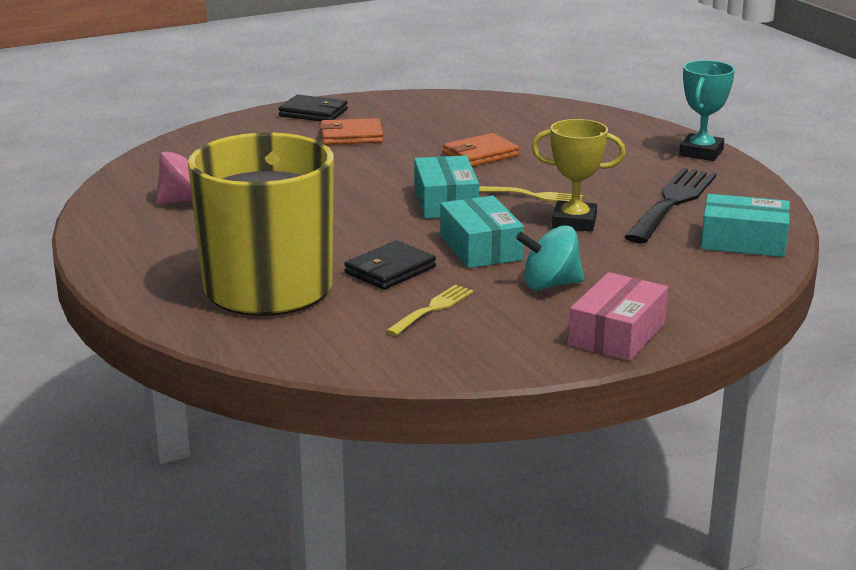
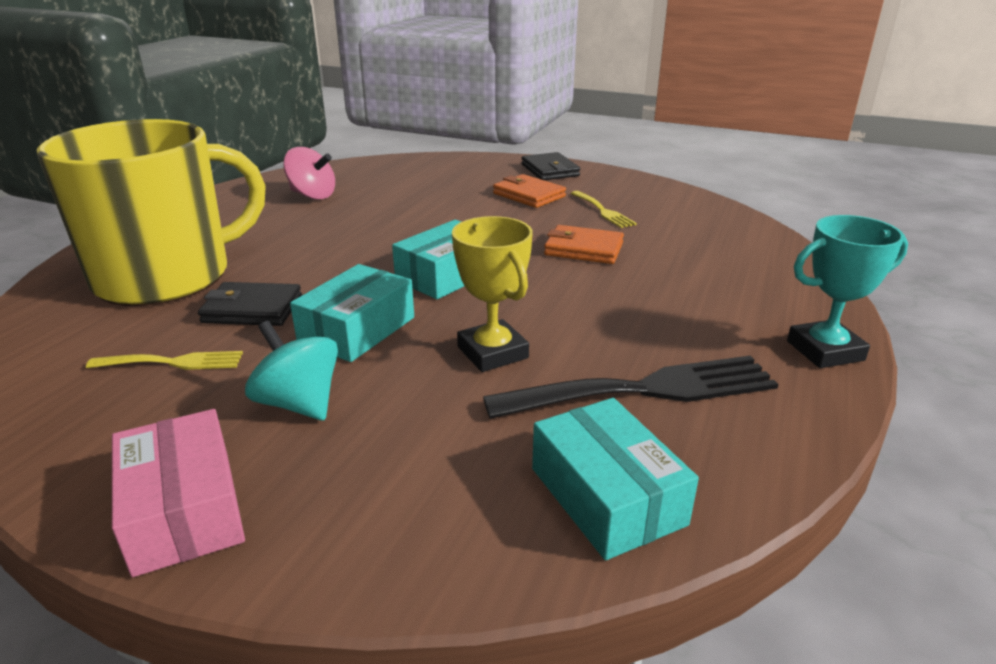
camera: 50 degrees right, 5 degrees up
(535, 196) = (529, 307): yellow fork -> yellow fork (603, 211)
(617, 334) = (183, 510): pink box -> pink box turned 75 degrees clockwise

